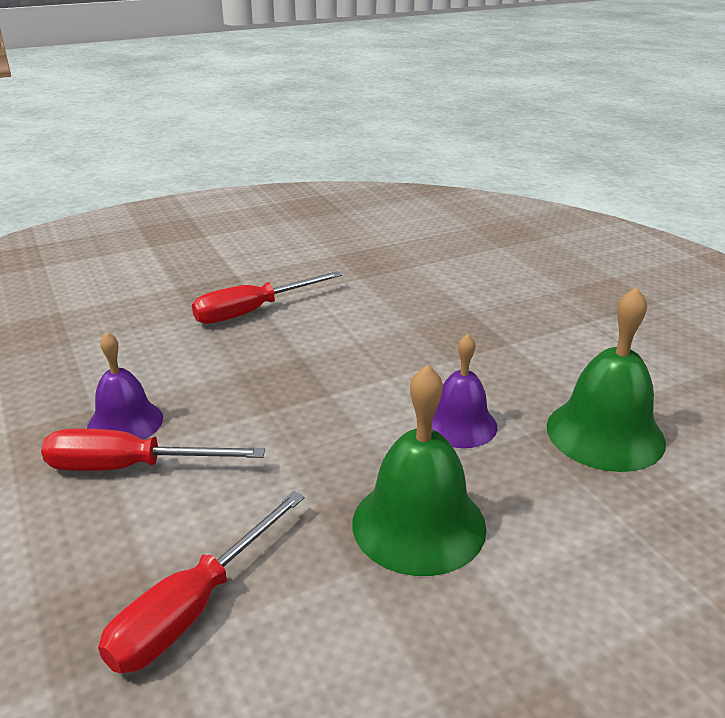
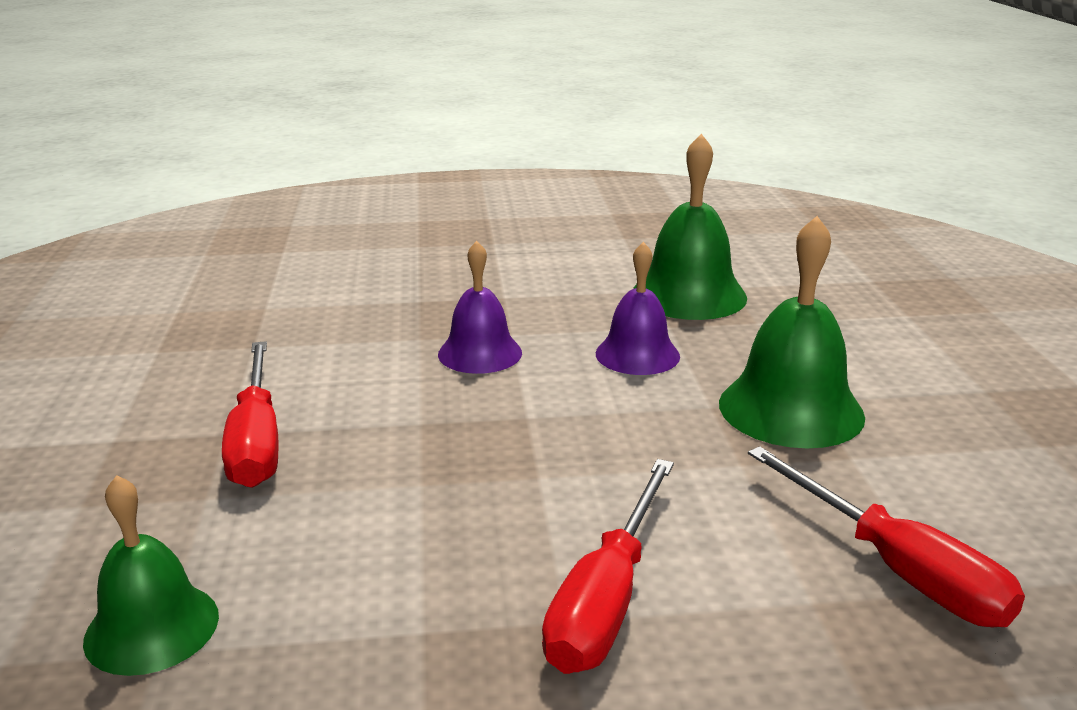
camera: 70 degrees left, 5 degrees down
(86, 335) = (152, 627): none -> green bell
(125, 422) = (486, 596): purple bell -> purple bell (480, 353)

